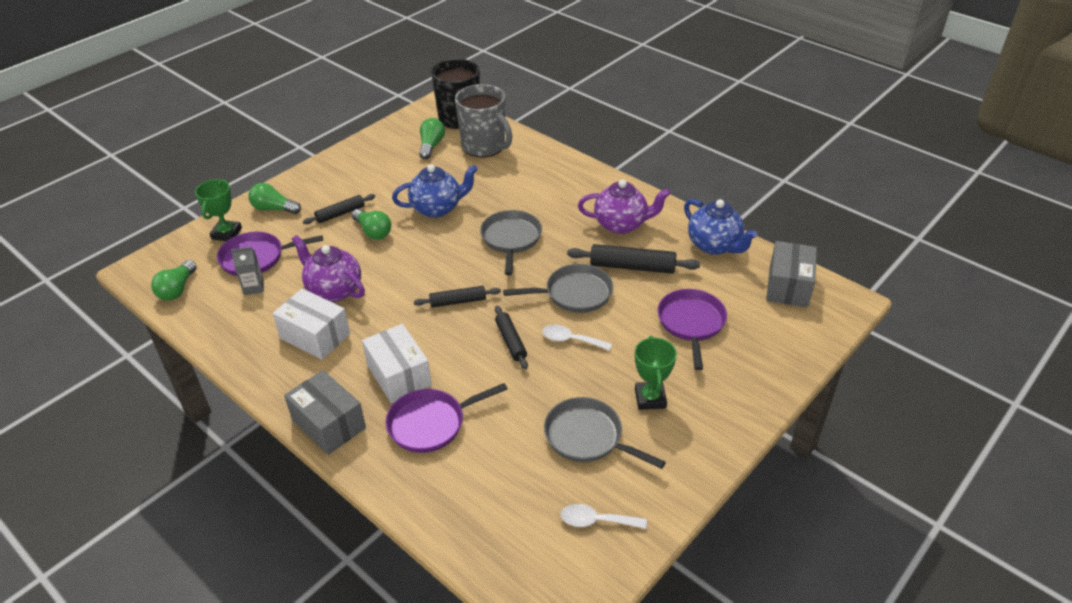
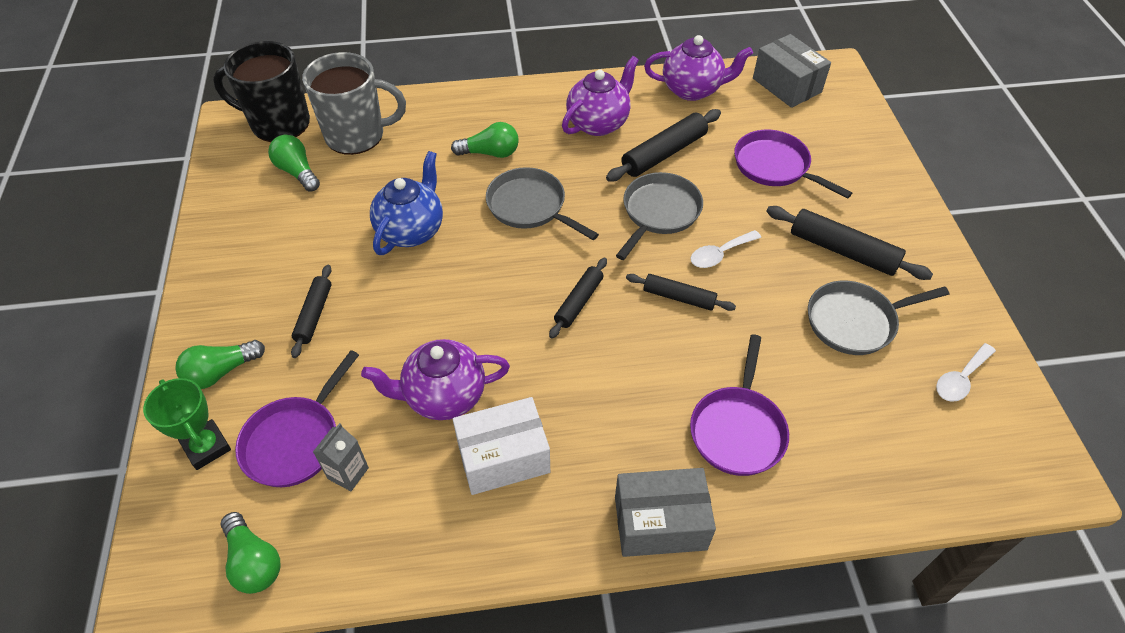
camera: 50 degrees left, 10 degrees up
(373, 232) = (383, 304): green light bulb -> green light bulb (490, 153)
(399, 375) = (642, 416): white box -> none
(650, 398) = (842, 250): green trophy -> black rolling pin
(714, 246) = (692, 90): blue teapot -> purple teapot

